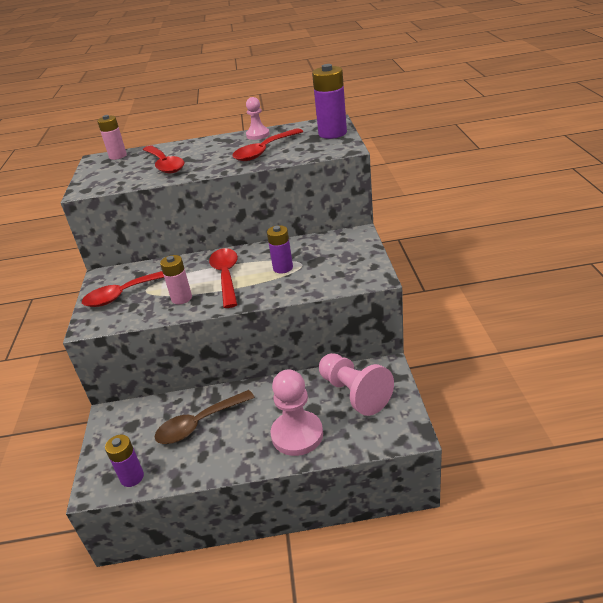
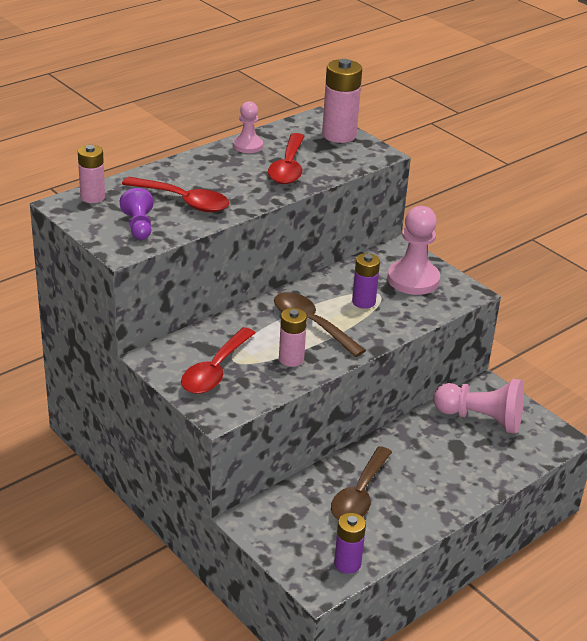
camera: 40 degrees left, 0 degrees up
(115, 176) = (139, 226): none -> purple pawn
(226, 276) = (311, 324): red spoon -> brown spoon
(297, 435) = (466, 471): pink pawn -> pink pawn (413, 279)
(332, 133) = (339, 135): purple battery -> pink battery

